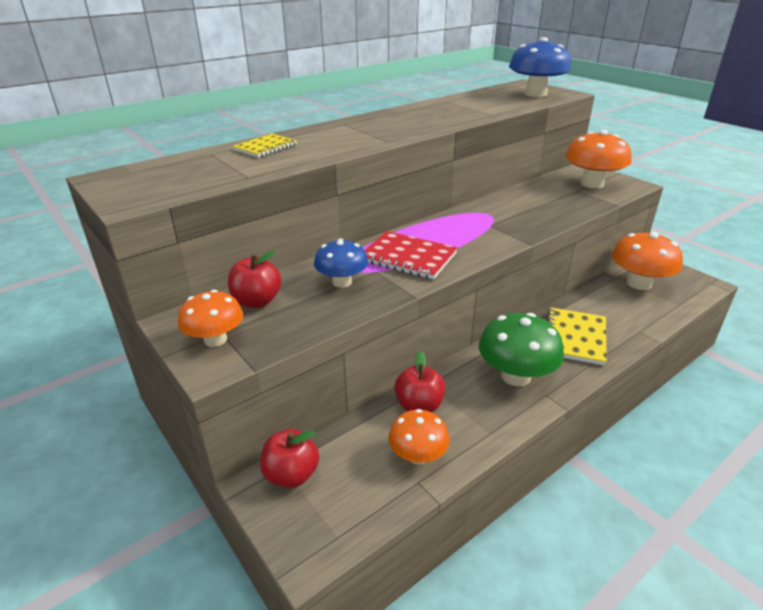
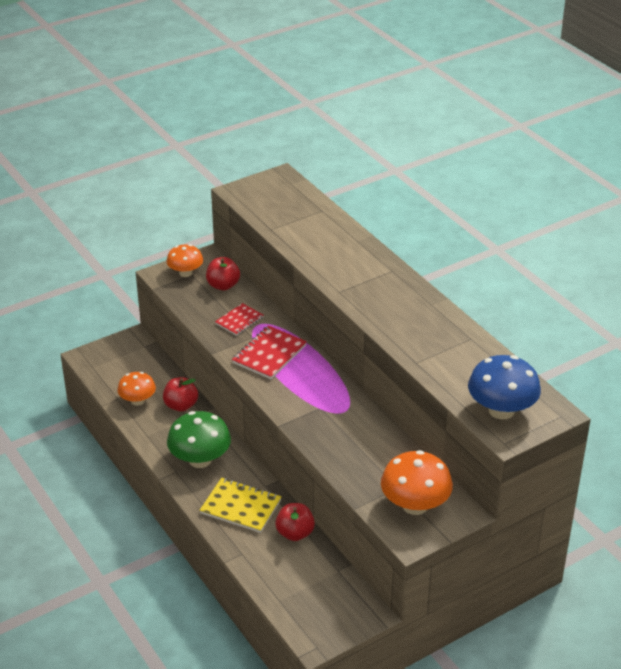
camera: 95 degrees right, 5 degrees up
(265, 147) = (332, 233): yellow notebook -> none
(291, 475) = (138, 350): red apple -> red apple (295, 533)
(342, 282) = (239, 321): blue mushroom -> red notebook
(639, 283) = (323, 584): orange mushroom -> none

